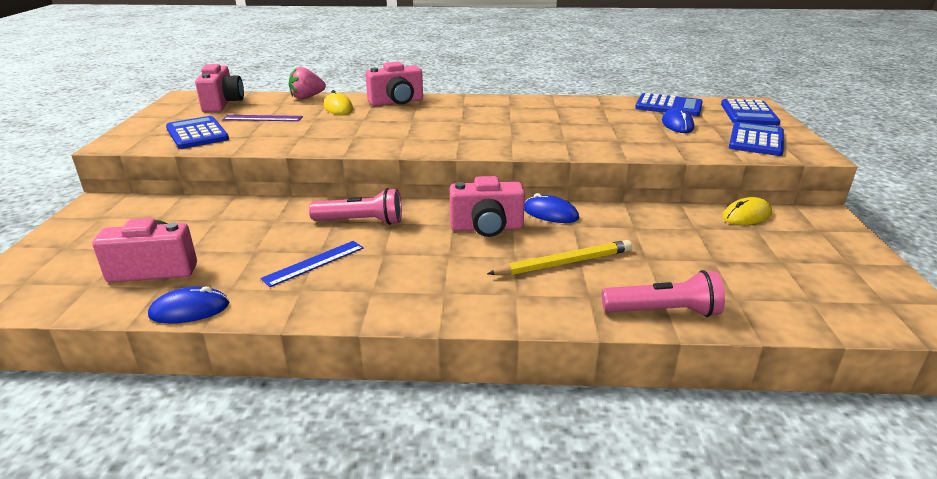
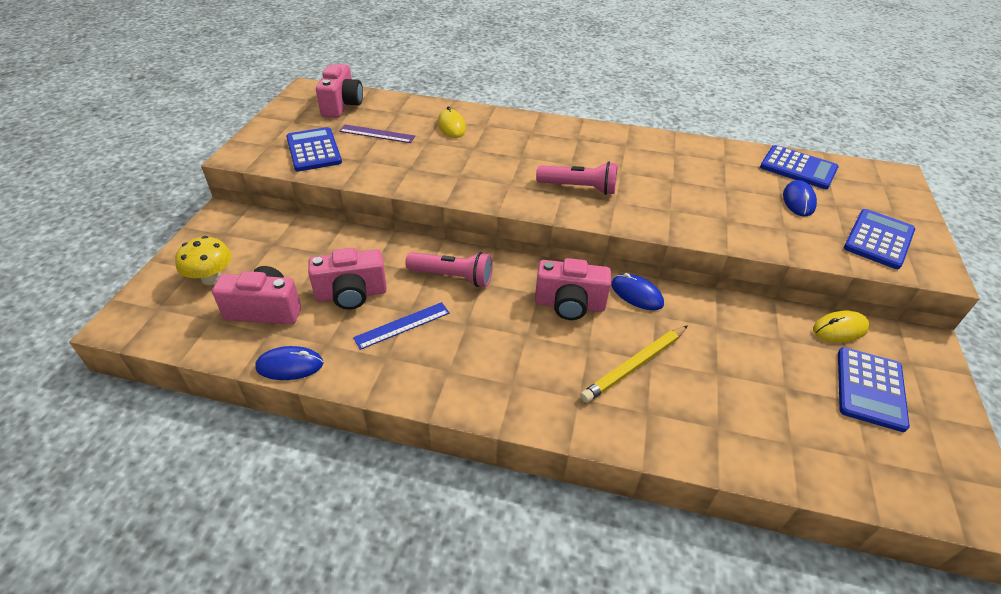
camera: 10 degrees right, 15 degrees up
(87, 252) = (211, 278): none -> yellow mushroom
(307, 97) = (423, 105): pink strawberry -> none
(397, 102) = (511, 124): pink camera -> pink camera (351, 294)
(564, 263) = (634, 365): yellow pencil -> yellow pencil turned 150 degrees clockwise
(663, 311) = (713, 446): pink flashlight -> pink flashlight (579, 188)
(748, 114) = (885, 193): blue calculator -> blue calculator (870, 389)

